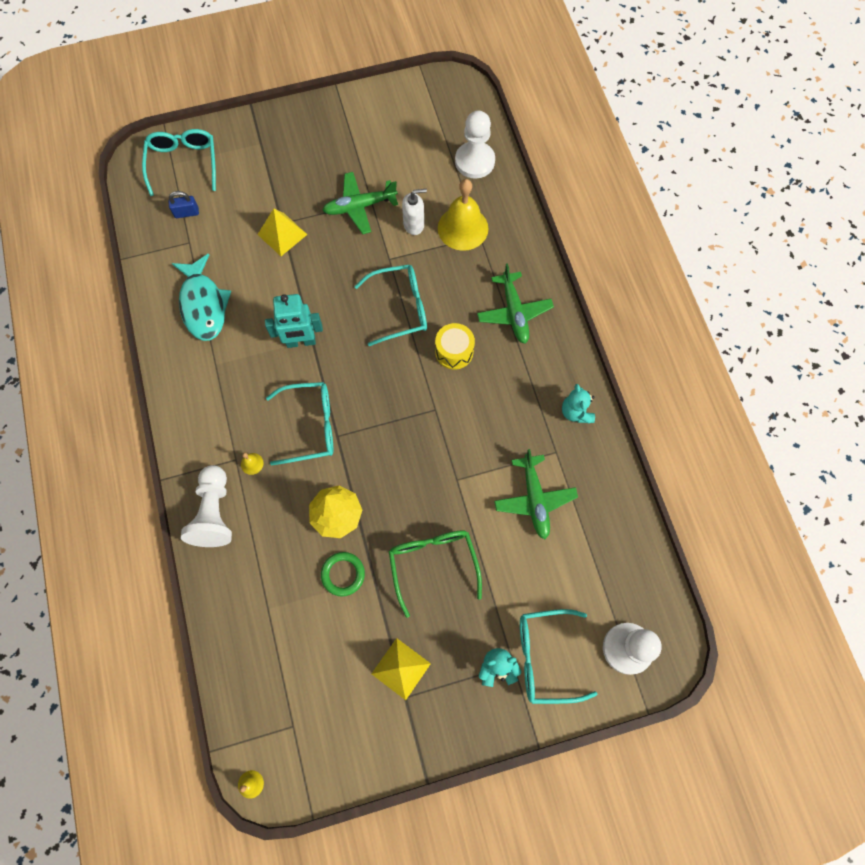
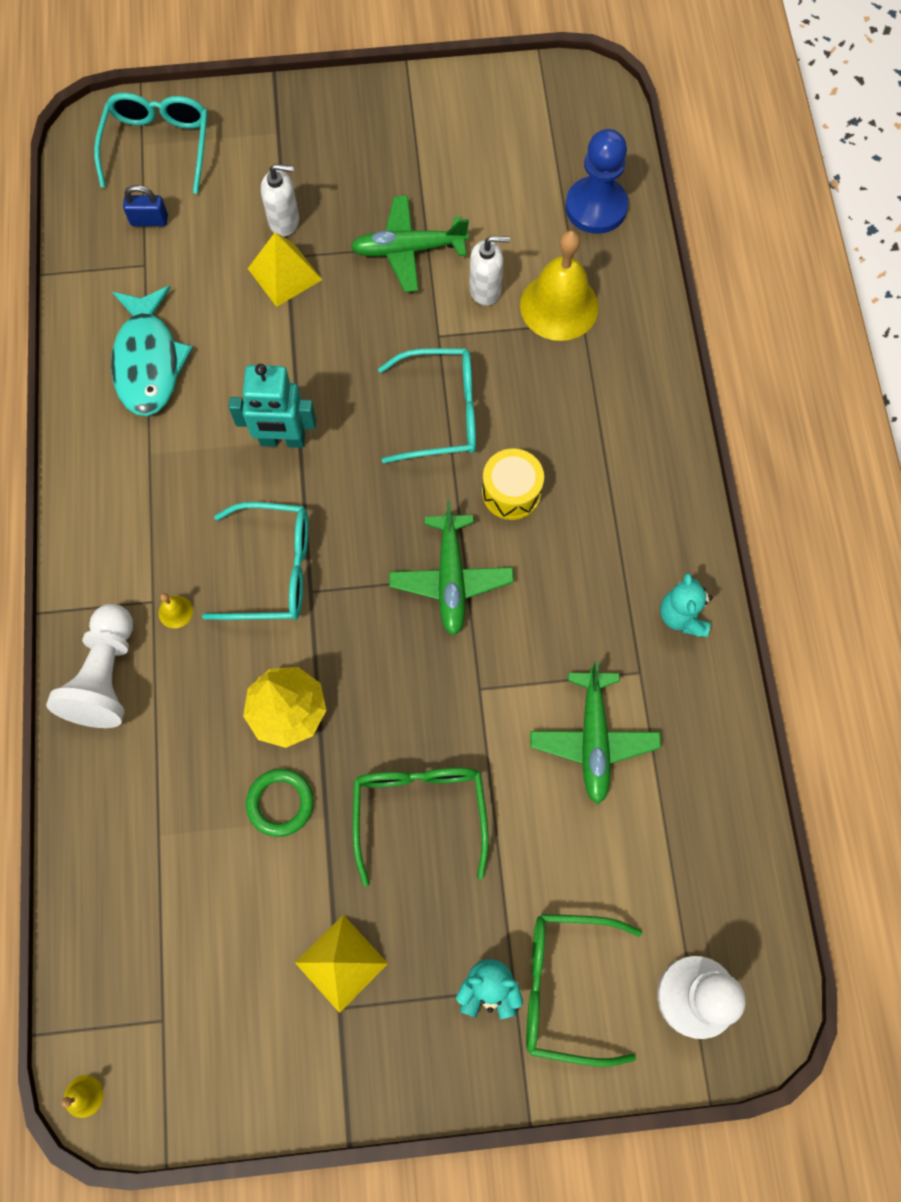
camera: 10 degrees right, 0 degrees up
(275, 200) = (284, 221): none -> white soap dispenser
(474, 161) = (596, 207): white pawn -> blue pawn
(514, 312) = (614, 447): green plane -> green plane (451, 579)
(545, 657) = (565, 986): turquoise glasses -> green glasses

